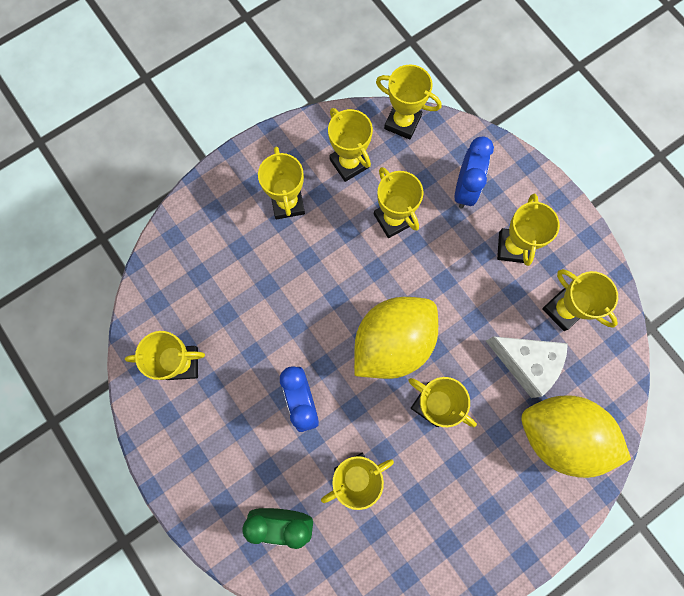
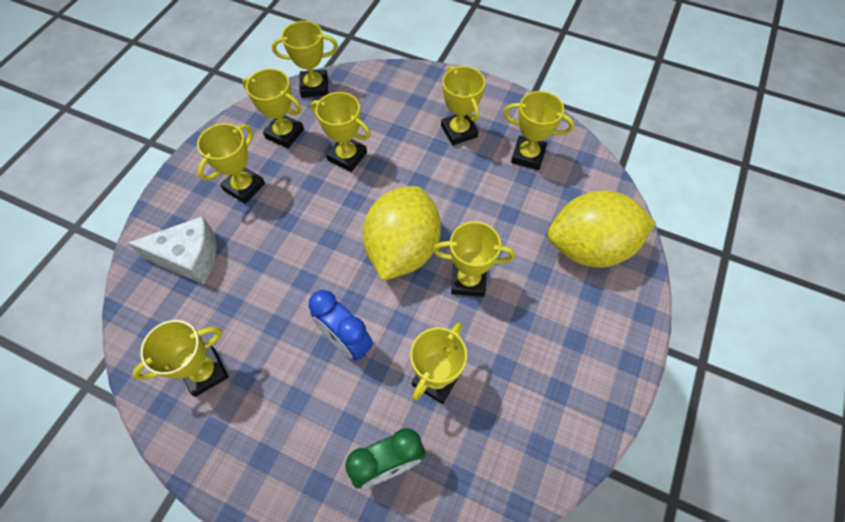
camera: 30 degrees left, 15 degrees down
(287, 203) = (244, 187): yellow trophy -> yellow trophy turned 75 degrees clockwise
(465, 189) = (394, 109): blue clock -> none
(526, 363) = (525, 207): white cheese -> white cheese (189, 257)

